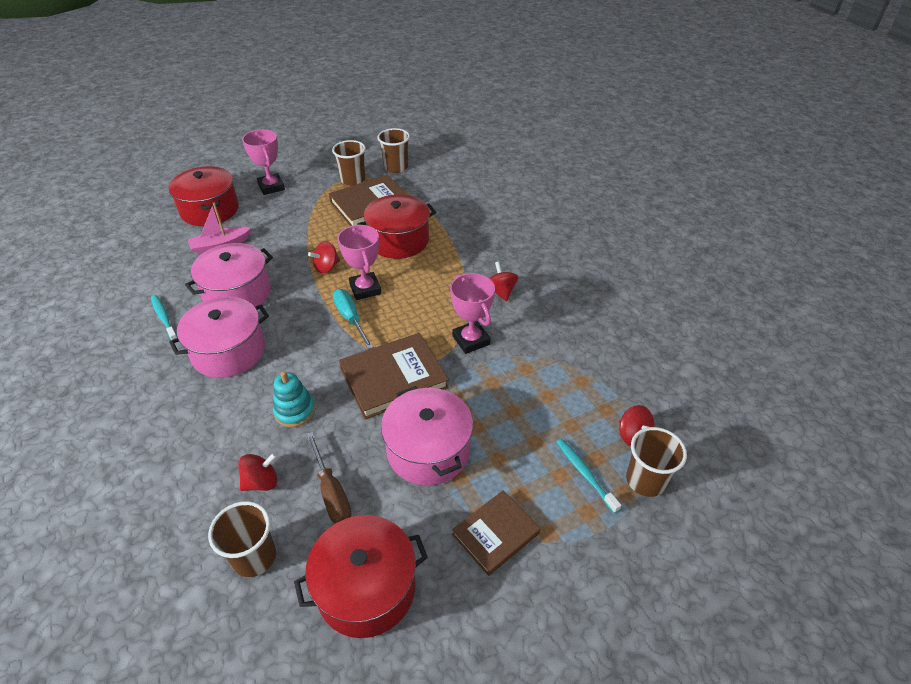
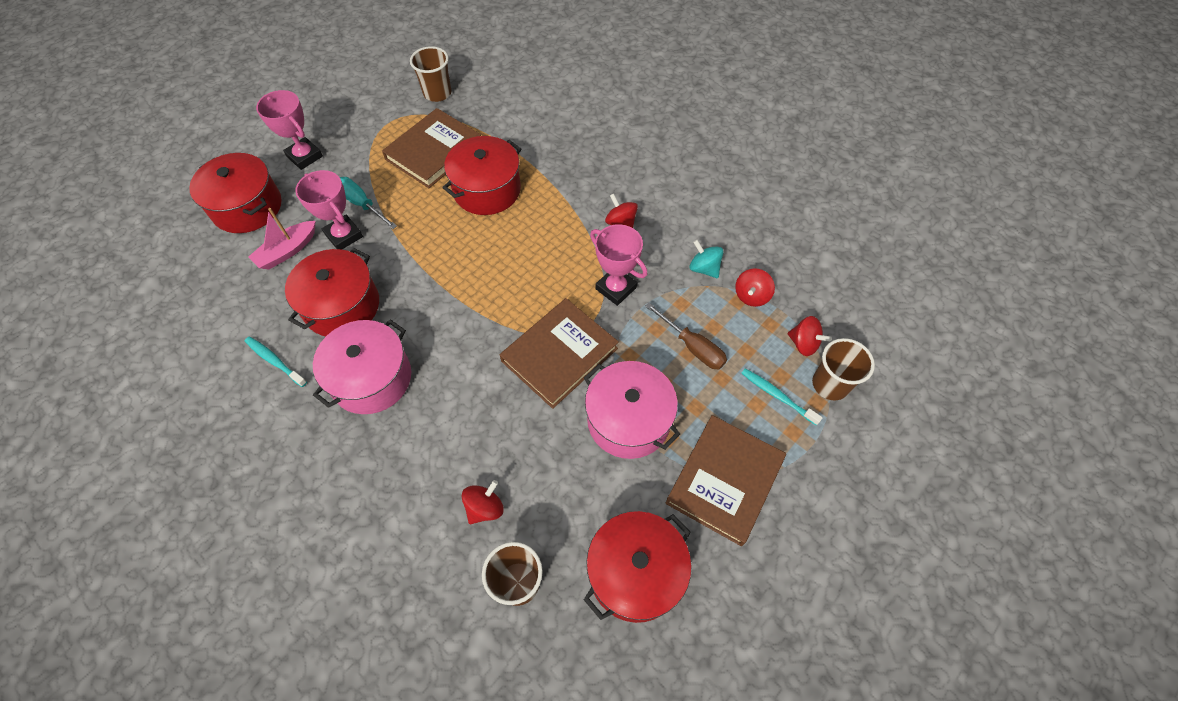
camera: 20 degrees left, 15 degrees up
(237, 293) = (342, 306): pink pot -> red pot
(295, 411) = (478, 422): turquoise stacking toy -> none
(326, 267) = (425, 245): red spinning top -> red spinning top (751, 296)
(331, 492) = (558, 494): brown screwdriver -> brown screwdriver (692, 346)
(350, 318) = (482, 300): turquoise screwdriver -> turquoise screwdriver (362, 204)
(353, 180) = (396, 123): brown cup -> none
(365, 289) = (480, 260): pink trophy -> pink trophy (344, 235)
(495, 534) = (724, 480): brown book -> brown book, size x1.57
(561, 345) = (704, 268): none -> turquoise spinning top

